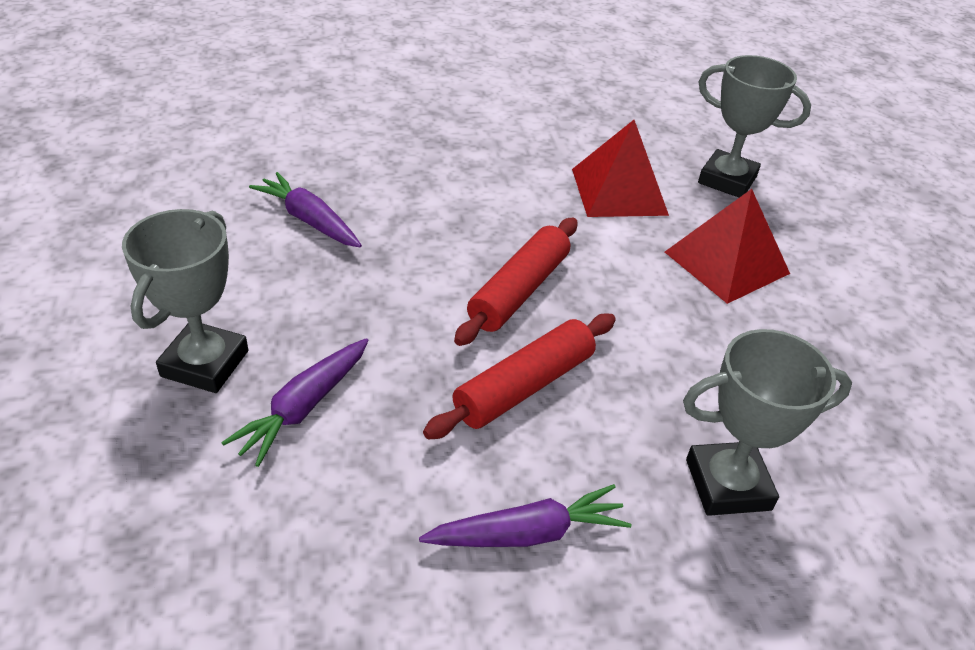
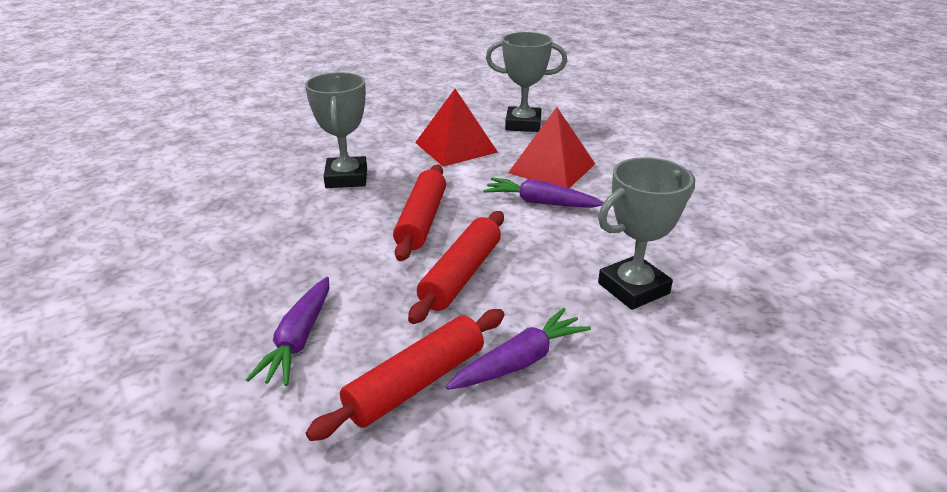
camera: 20 degrees left, 10 degrees down
(205, 363) = (195, 336): grey trophy -> grey trophy (346, 178)
(309, 220) = (231, 220): purple carrot -> purple carrot (540, 203)
(397, 515) = (416, 383): none -> red rolling pin

